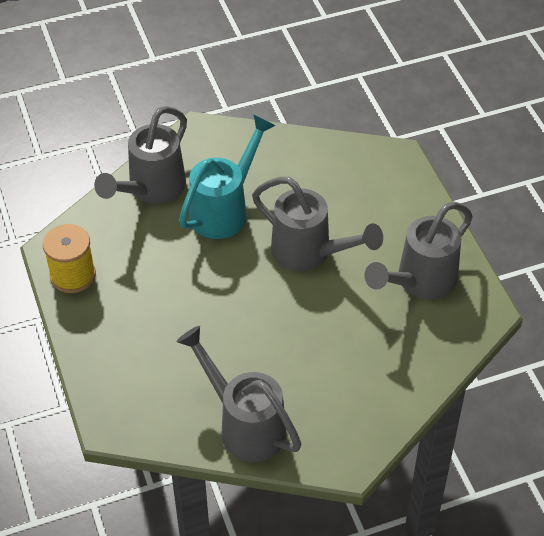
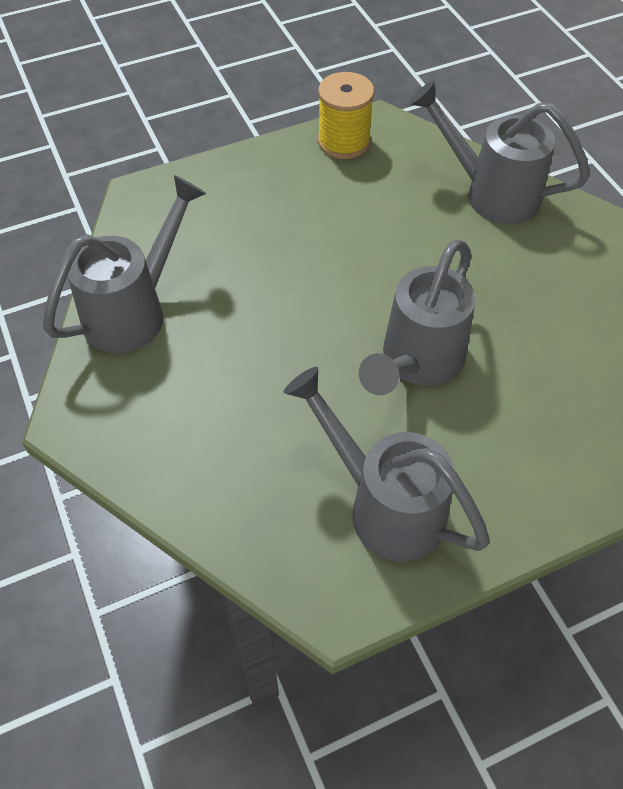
camera: 85 degrees right, 5 degrees up
(225, 209) = (475, 266): turquoise watering can -> none

